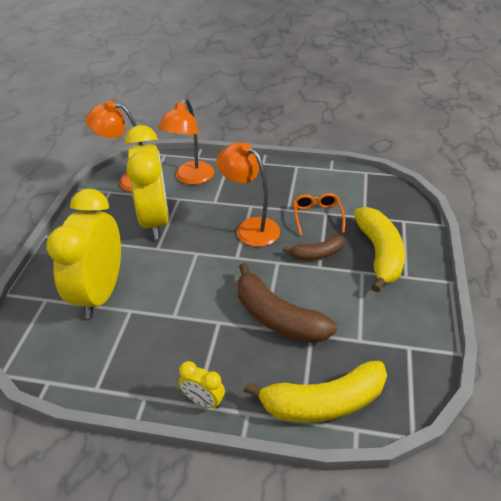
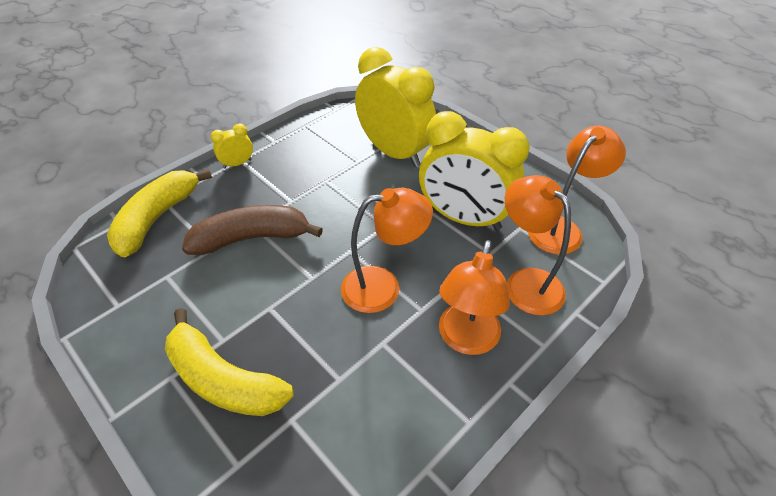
camera: 125 degrees right, 5 degrees up
(253, 183) = (466, 340): none -> orange lamp
(317, 217) = (341, 364): orange glasses -> none
(317, 254) = (286, 318): brown banana -> none

